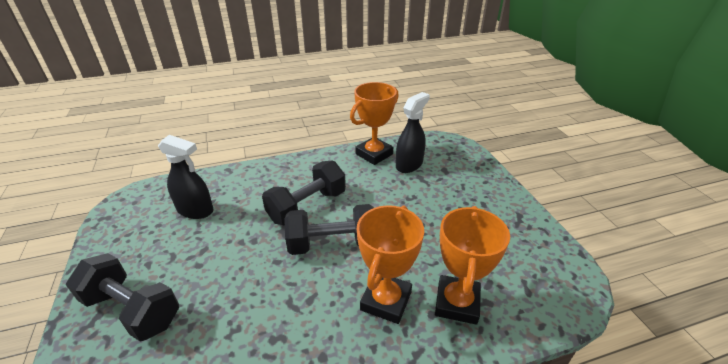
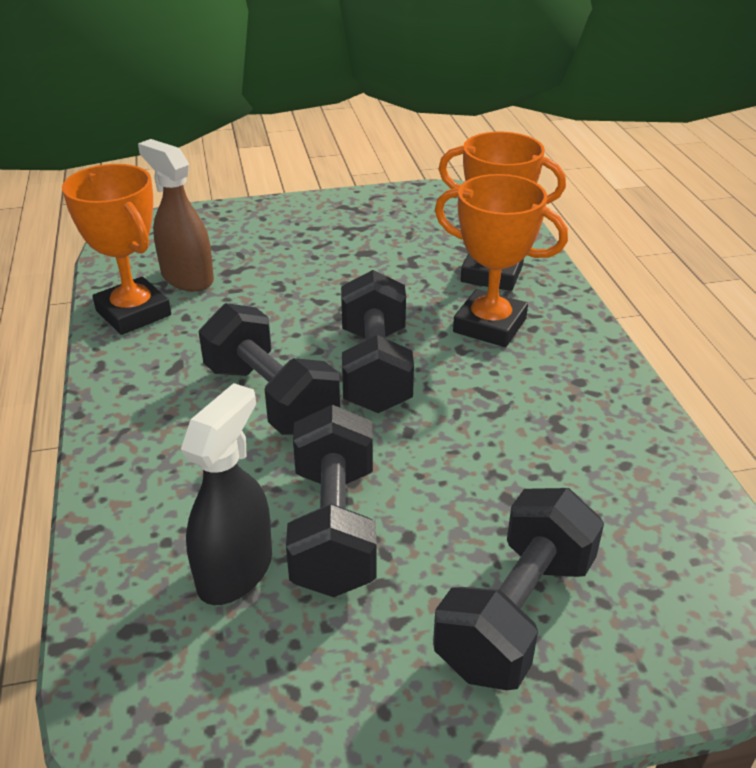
camera: 85 degrees left, 0 degrees up
(211, 238) = (334, 528): none -> black dumbbell
(409, 164) = (187, 278): black spray bottle -> brown spray bottle

